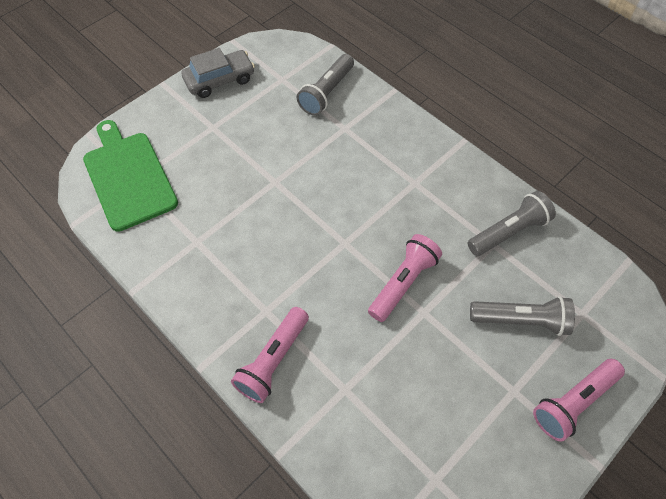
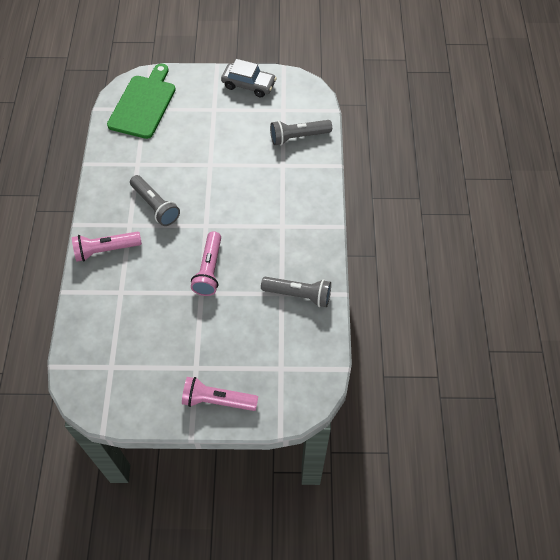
camera: 45 degrees right, 0 degrees up
(403, 283) = (209, 270): pink flashlight -> pink flashlight turned 105 degrees clockwise
(521, 320) = (244, 341): grey flashlight -> grey flashlight (155, 206)

